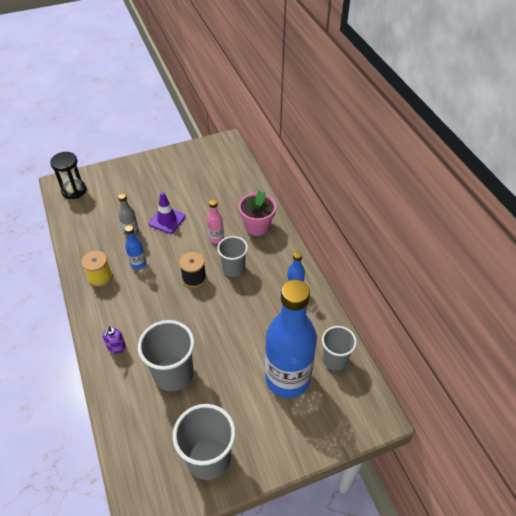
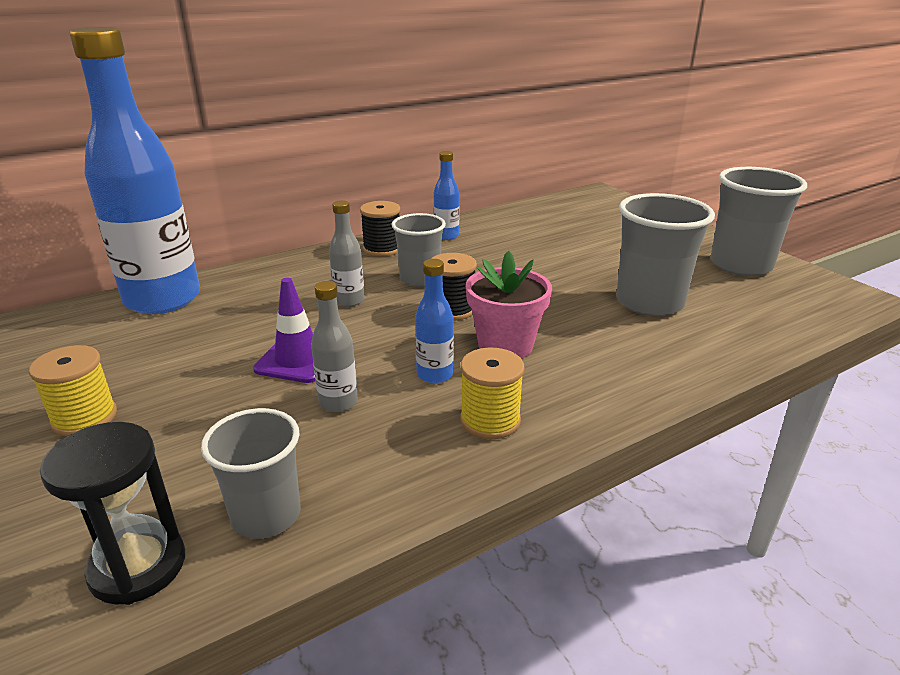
camera: 100 degrees left, 20 degrees down
(116, 347) = (646, 362): purple soap dispenser -> none
(150, 168) = (84, 418): none -> yellow spool
(216, 238) = (349, 300): pink bottle -> grey bottle
(257, 226) = (318, 269): pink flower pot -> pink flower pot (505, 345)
(279, 255) = (382, 249): none -> black spool
(287, 378) = (591, 232): blue bottle -> blue bottle (163, 300)
(334, 359) = (545, 211): grey cup -> grey cup (266, 515)

